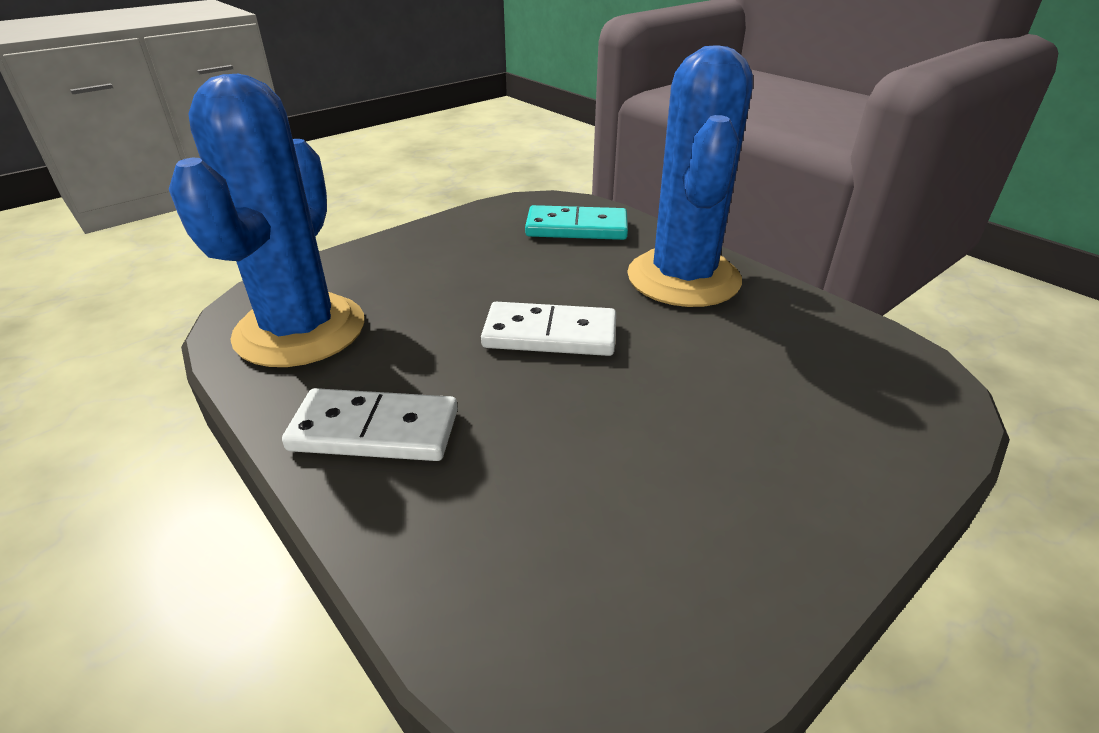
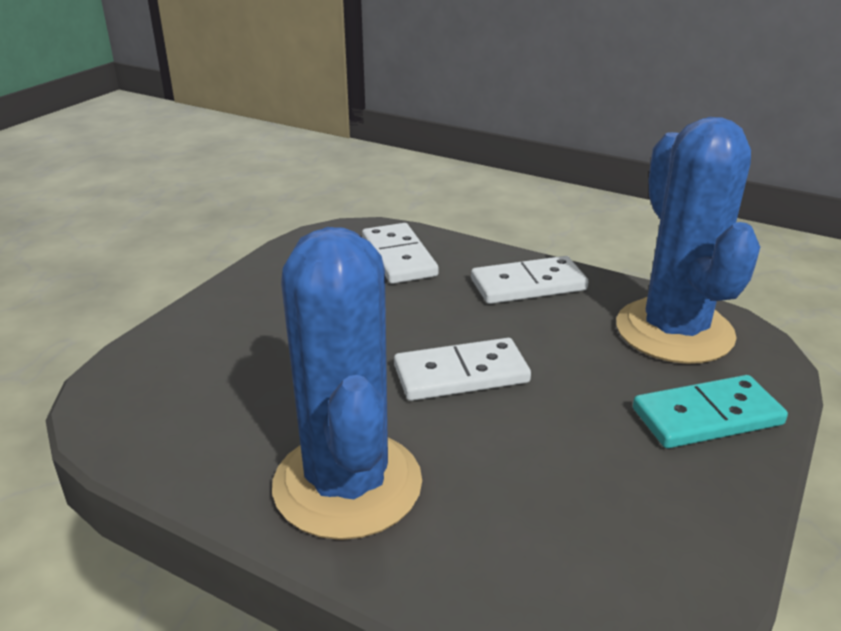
camera: 160 degrees right, 5 degrees down
(521, 552) = (398, 257): none -> white domino
(576, 228) = (538, 560): turquoise domino -> turquoise domino (707, 416)

